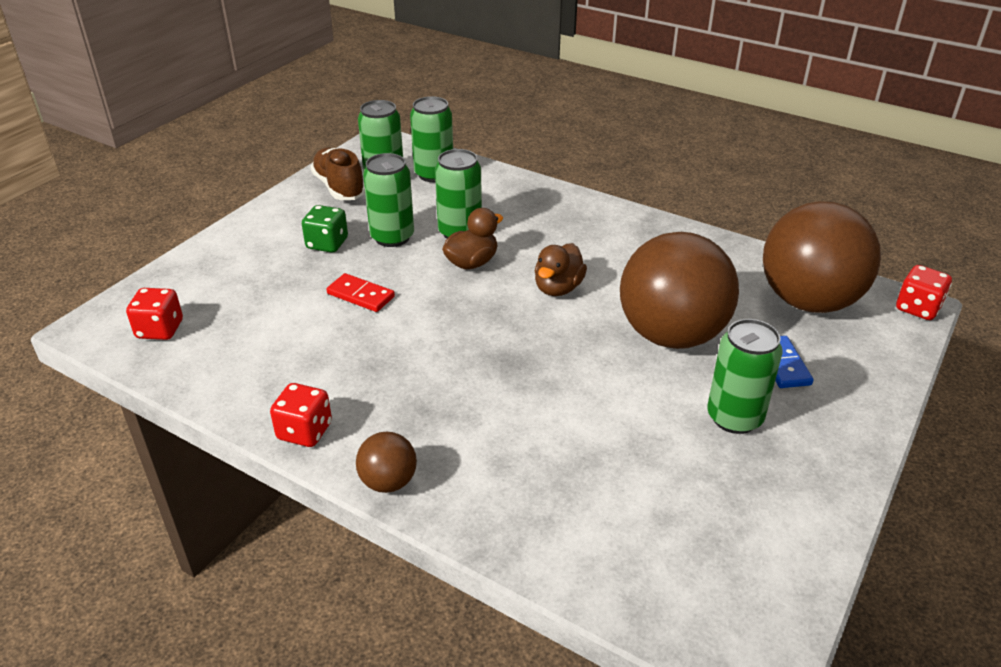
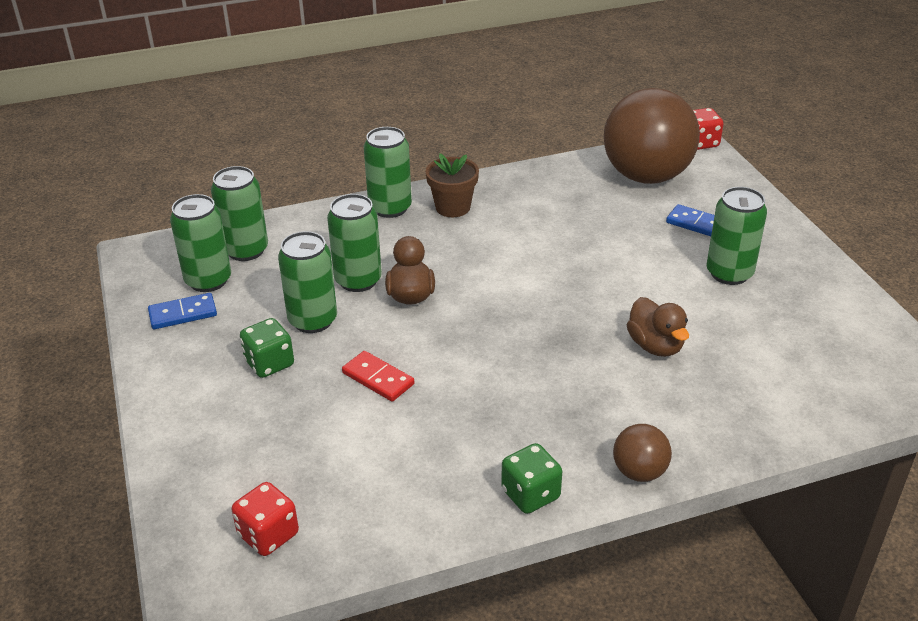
camera: 50 degrees left, 0 degrees up
(305, 431) = (530, 494): red dice -> green dice
(339, 187) = (183, 314): brown shoe -> blue domino
(360, 295) = (378, 379): red domino -> red domino turned 60 degrees clockwise
(558, 288) = (500, 270): brown duck -> brown duck (655, 346)
(564, 202) = (390, 208): none -> green can
(606, 228) = (453, 207): none -> brown flower pot
(671, 335) = (617, 250): brown ball -> none

